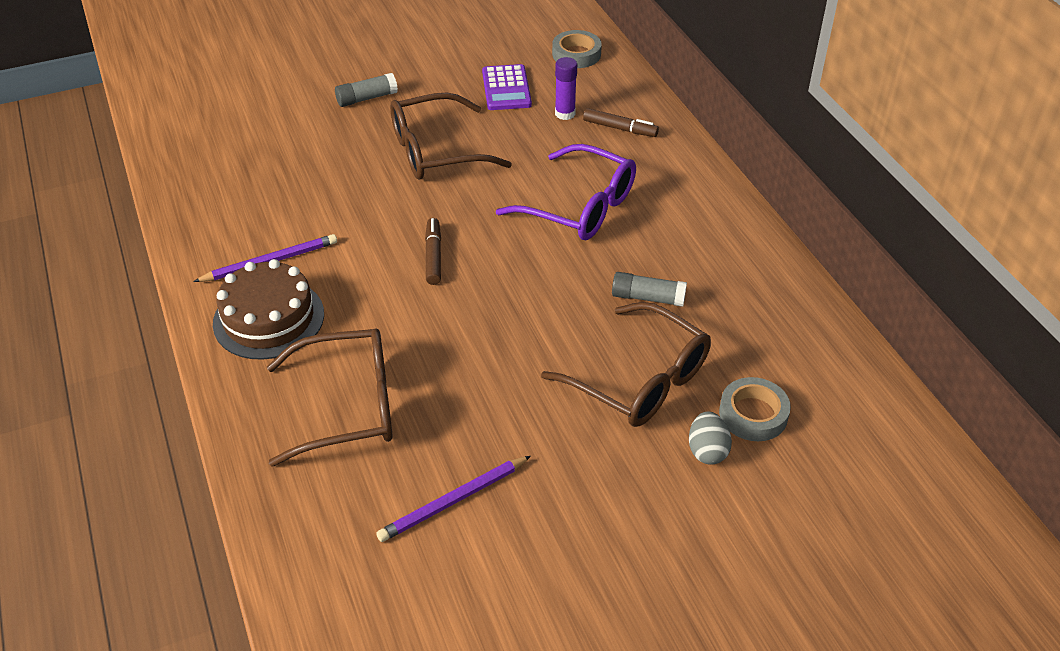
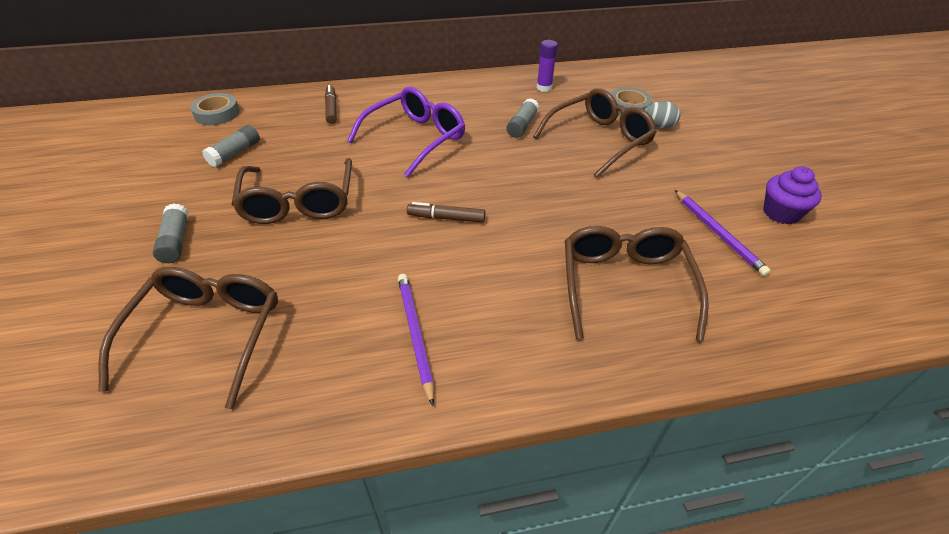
camera: 80 degrees left, 0 degrees up
(264, 149) = (207, 334): none -> brown glasses
(268, 318) = (503, 338): brown cake -> none
(506, 88) = (235, 153): purple calculator -> grey glue stick
(514, 581) = (781, 213): none -> purple cupcake
(565, 114) = (294, 129): purple glue stick -> purple glue stick (544, 88)
(620, 128) = (331, 109): brown marker -> brown marker turned 45 degrees counterclockwise

